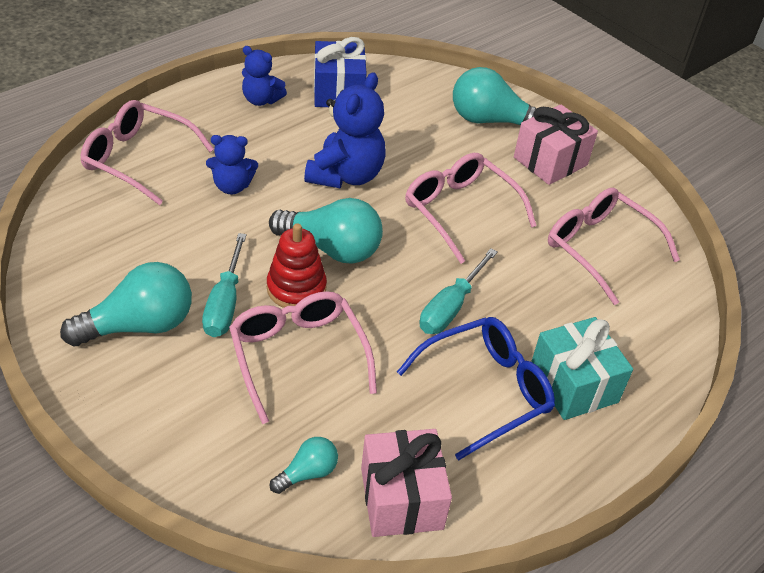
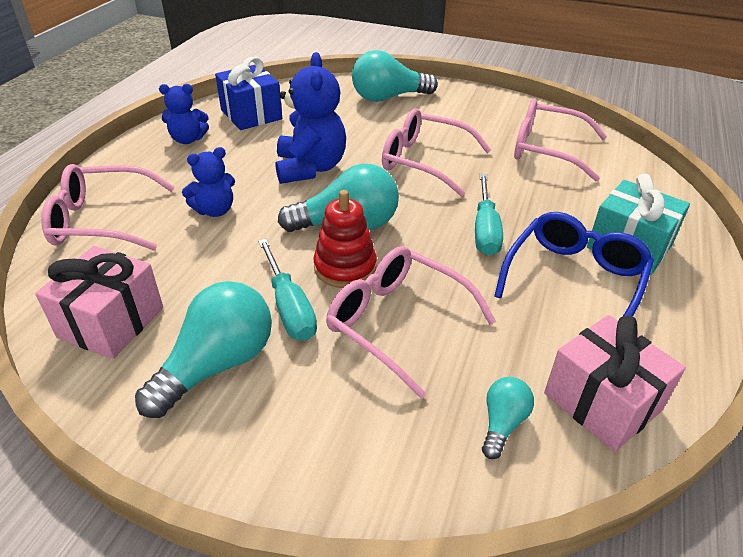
camera: 25 degrees left, 5 degrees down
(550, 161) = (456, 109): pink gift -> pink gift (111, 322)

